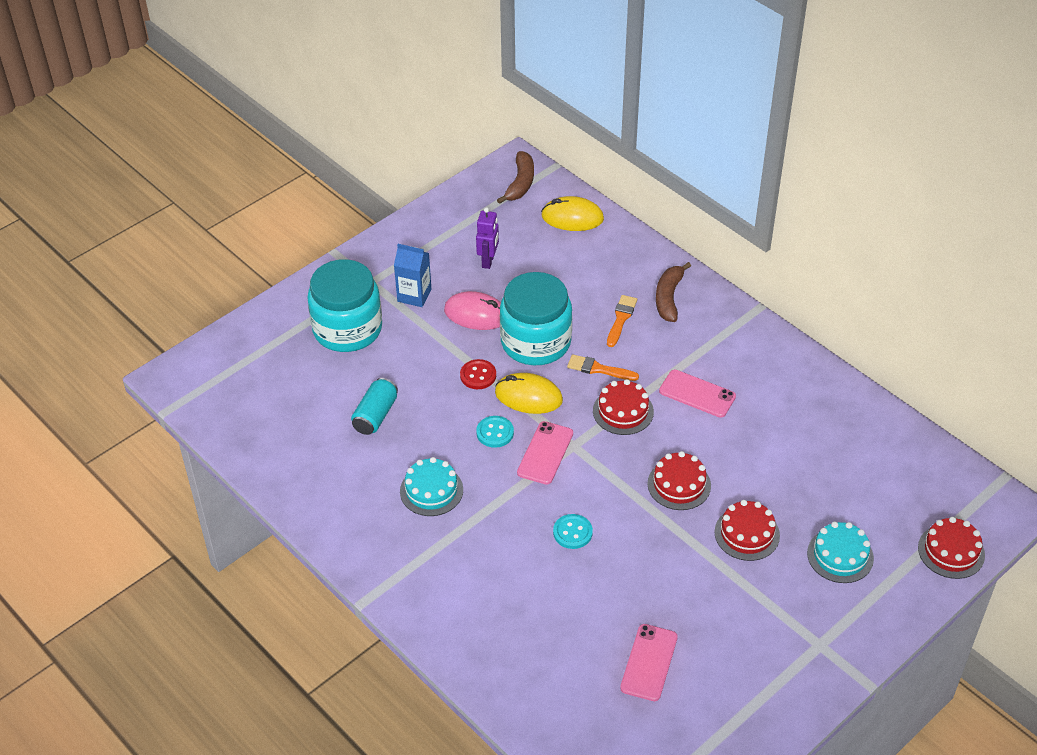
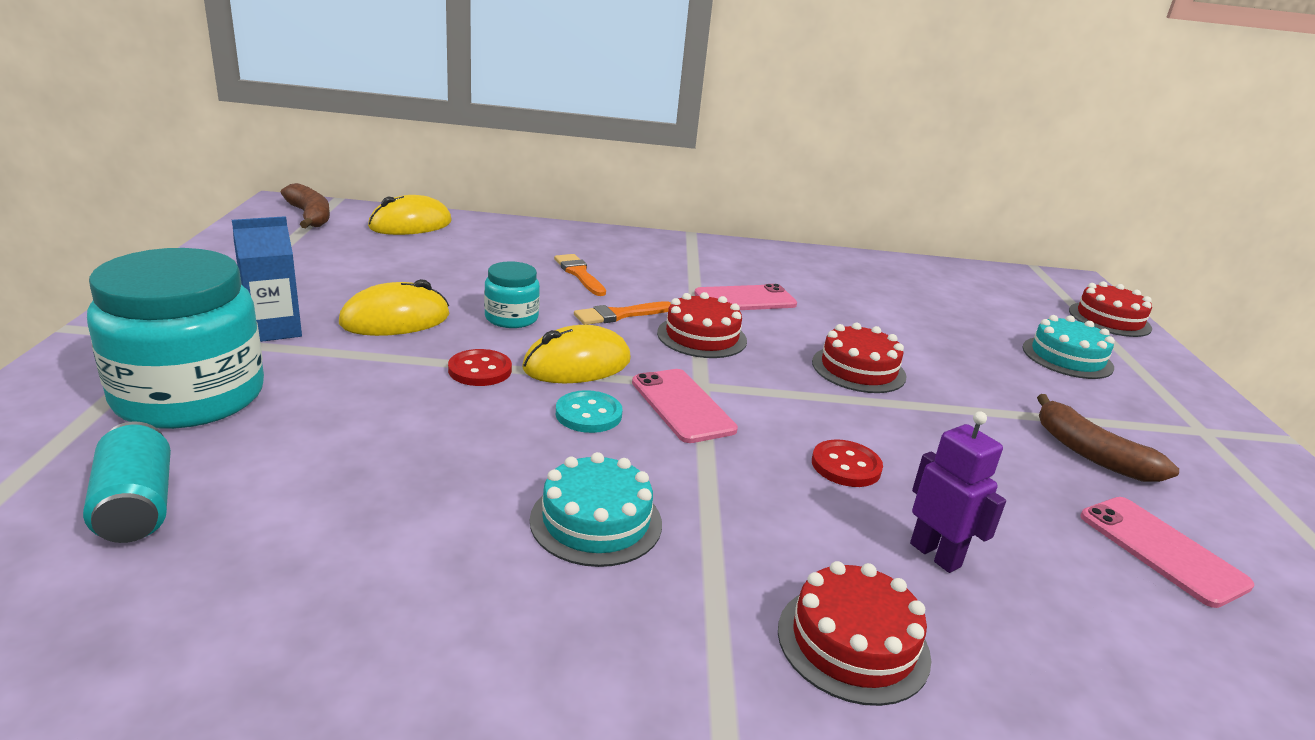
camera: 50 degrees left, 20 degrees down
(375, 415) = (370, 474): turquoise can -> turquoise can (136, 506)
(476, 314) = (395, 319): pink mouse -> yellow mouse
(488, 261) = (349, 275): purple robot -> purple robot (935, 555)
(536, 342) = (511, 318): turquoise jar -> turquoise jar, size x0.49
(572, 532) = (846, 466): turquoise button -> red button
(669, 298) = (602, 248): brown banana -> brown banana (1091, 454)
(747, 534) = (982, 378): red cake -> red cake (853, 643)

